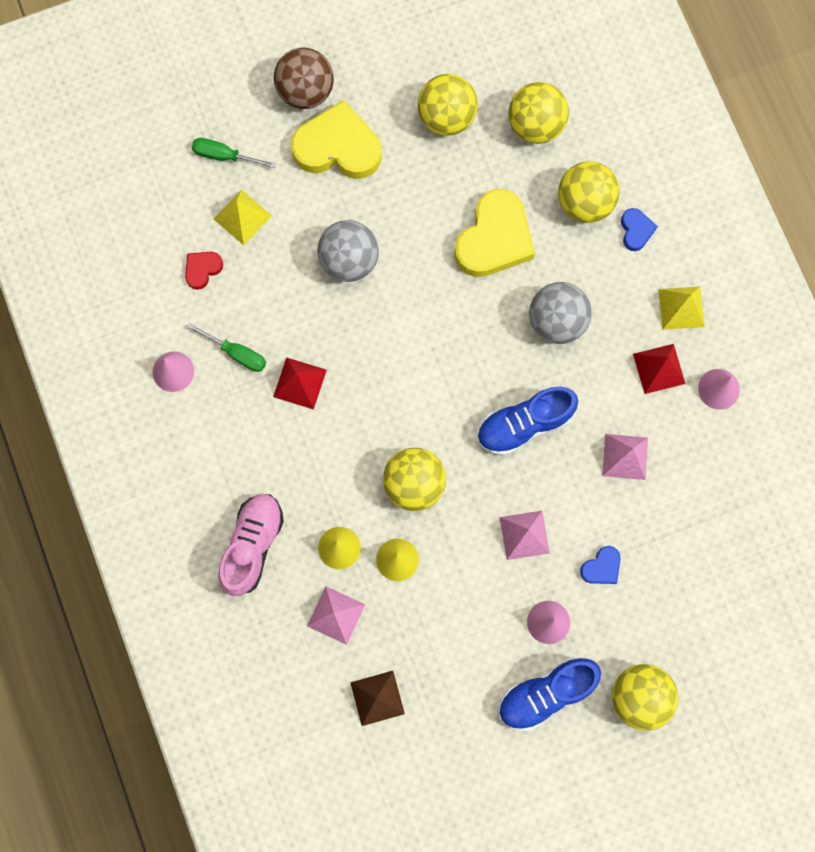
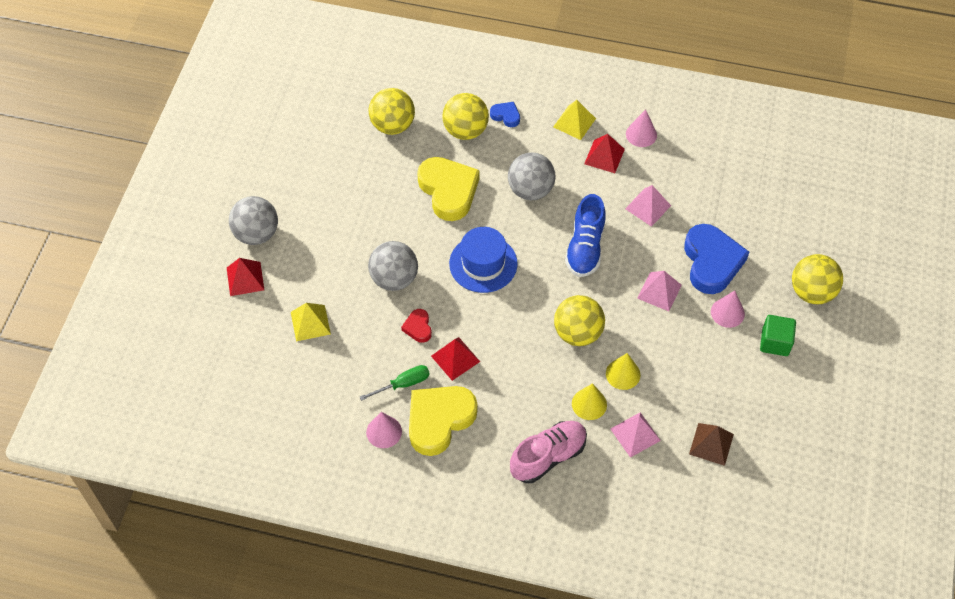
camera: 55 degrees left, 20 degrees down
(202, 269) = (326, 369): red heart -> red heart (418, 327)
(224, 156) = (258, 307): green screwdriver -> none
(247, 119) = (245, 278): none -> red pyramid
(252, 545) = (548, 457): pink shoe -> pink shoe turned 90 degrees clockwise
(305, 91) = (256, 234): brown ball -> grey ball
(338, 147) = (311, 239): yellow heart -> yellow heart (439, 420)
(430, 335) = (483, 264): none -> blue hat
(446, 117) = (345, 168): yellow ball -> none
(546, 693) = (775, 342): blue shoe -> green cube
(601, 567) = (711, 262): blue heart -> blue heart, size x2.15

